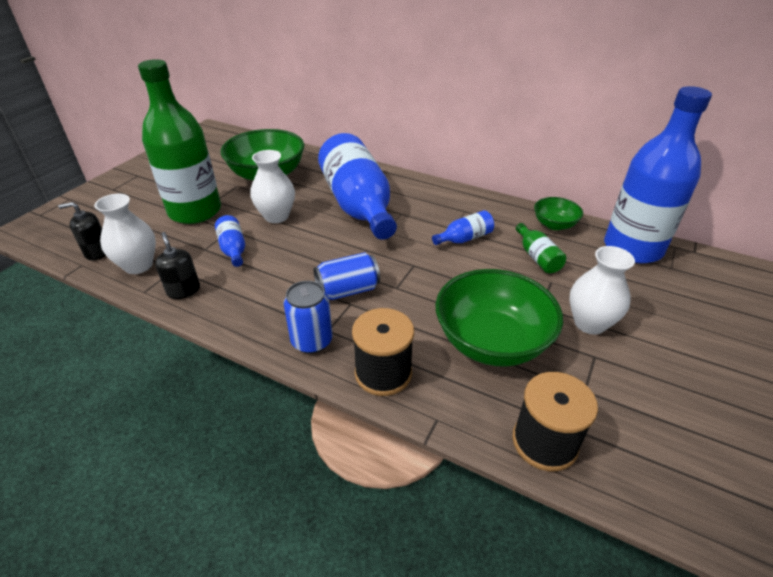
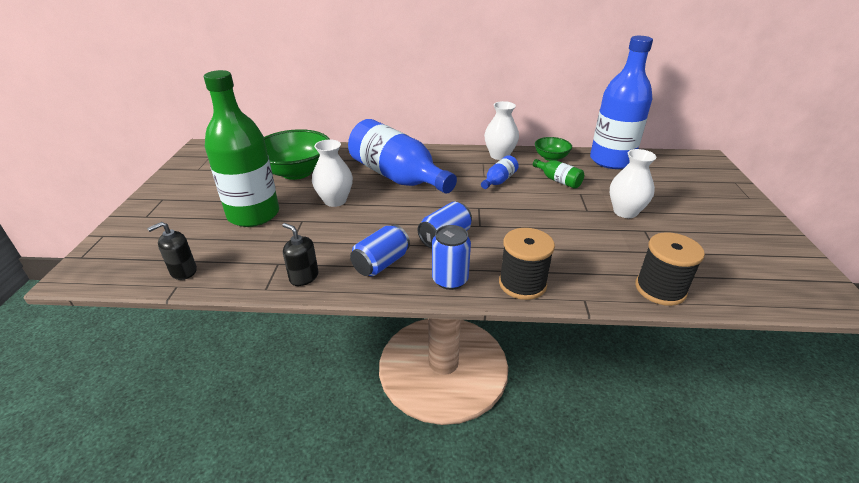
camera: 25 degrees left, 5 degrees down
(138, 265) = (239, 270): white vase -> white vase (499, 155)
(233, 249) = (319, 234): blue bottle -> none
(262, 299) = (381, 263): none -> blue can
(491, 342) = (576, 241): green bowl -> none

